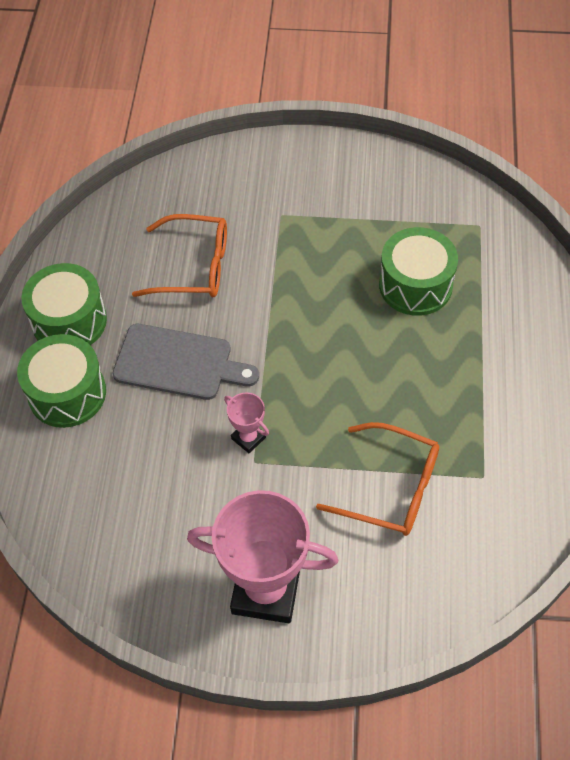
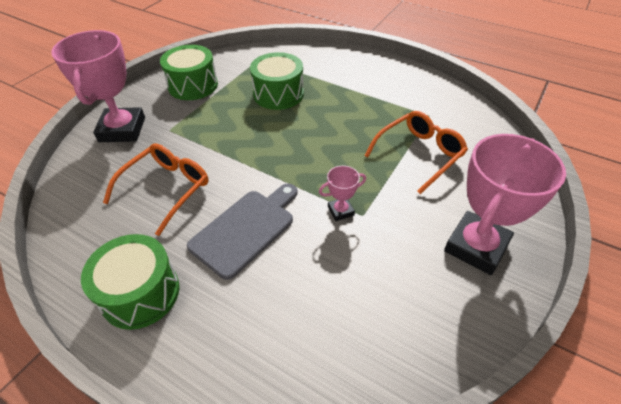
camera: 65 degrees left, 10 degrees down
(67, 393) = (215, 323): green drum -> green drum (193, 85)
(255, 174) = (122, 129): none -> pink trophy

